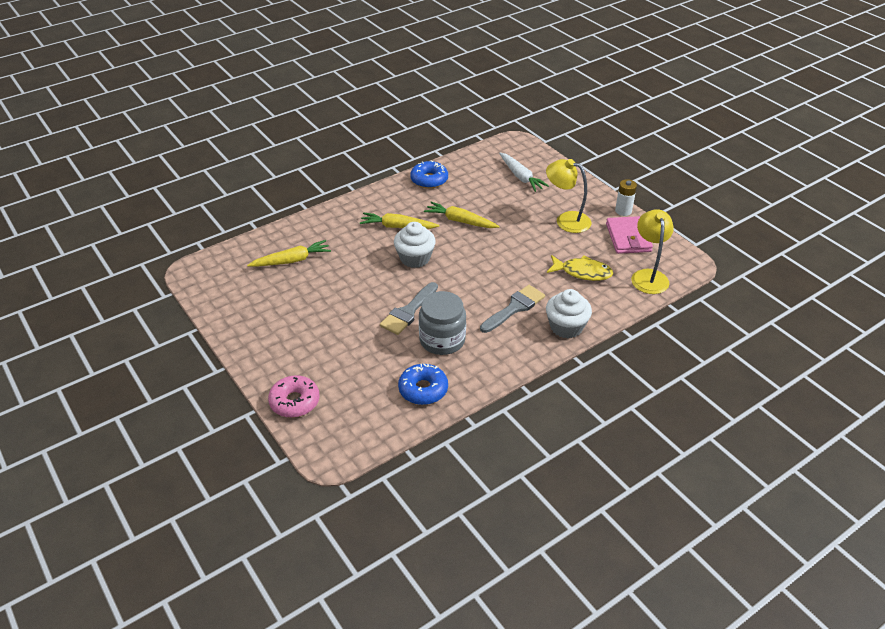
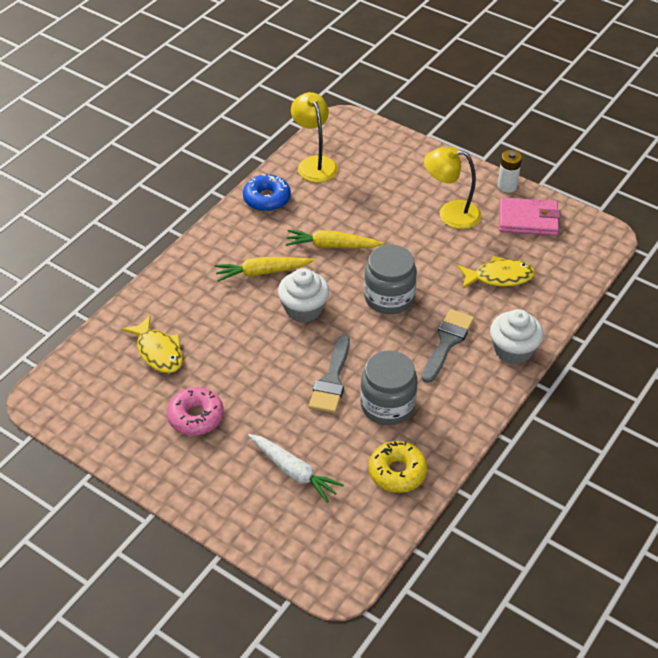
camera: 20 degrees left, 5 degrees up
(292, 260) = (158, 351): yellow carrot -> yellow fish
(294, 402) = (261, 531): pink donut -> pink donut (196, 417)
(423, 389) = (397, 472): blue donut -> yellow donut
(485, 266) = (389, 297): none -> grey jar
(521, 177) = (372, 168): white carrot -> white carrot (293, 471)
(628, 238) = (528, 219): pink wallet -> pink wallet turned 60 degrees counterclockwise
(648, 276) = (570, 263): yellow lamp -> yellow lamp (314, 163)

